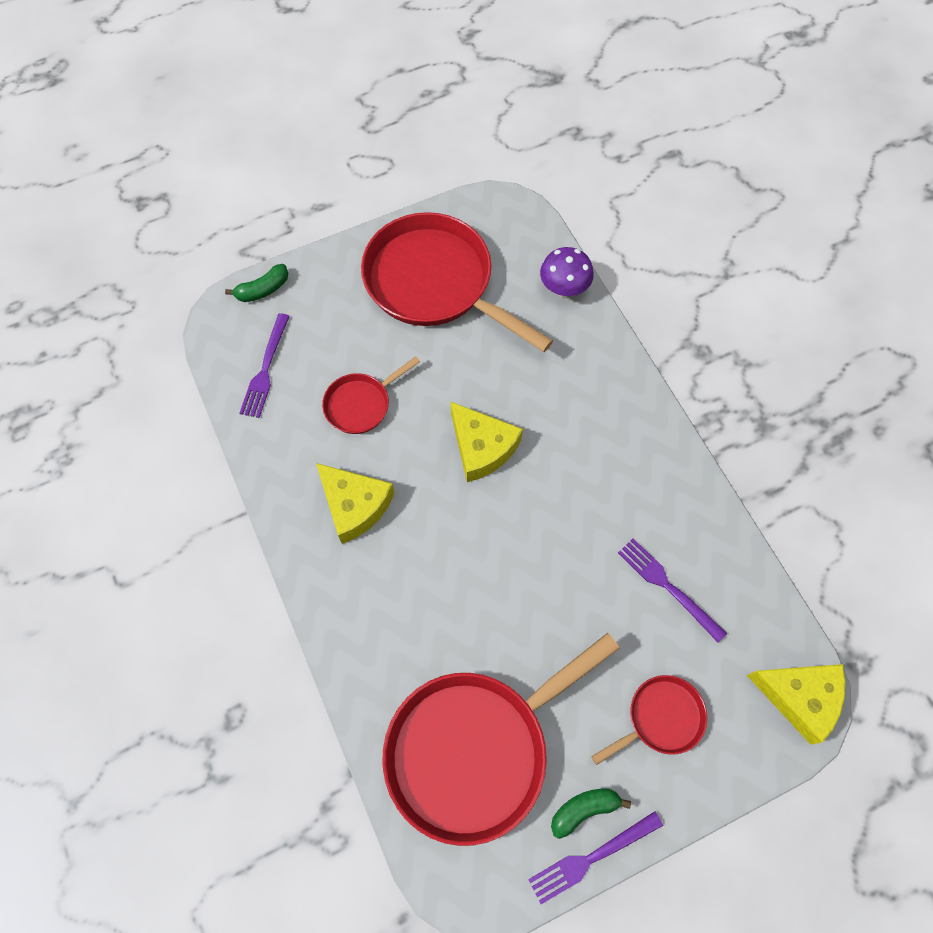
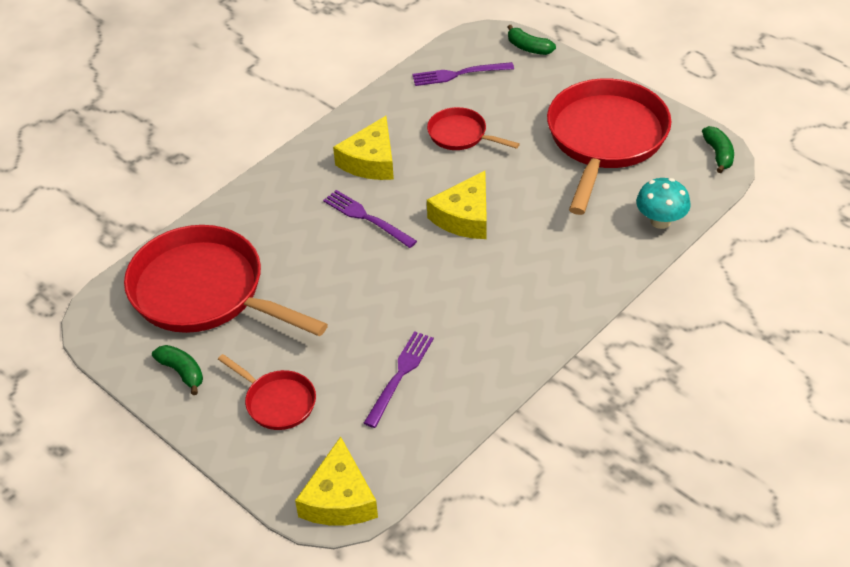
camera: 70 degrees right, 20 degrees down
(501, 206) = (718, 154): none -> green banana
(564, 288) = (660, 221): purple mushroom -> turquoise mushroom
(591, 858) = (145, 387): purple fork -> purple fork (366, 218)

